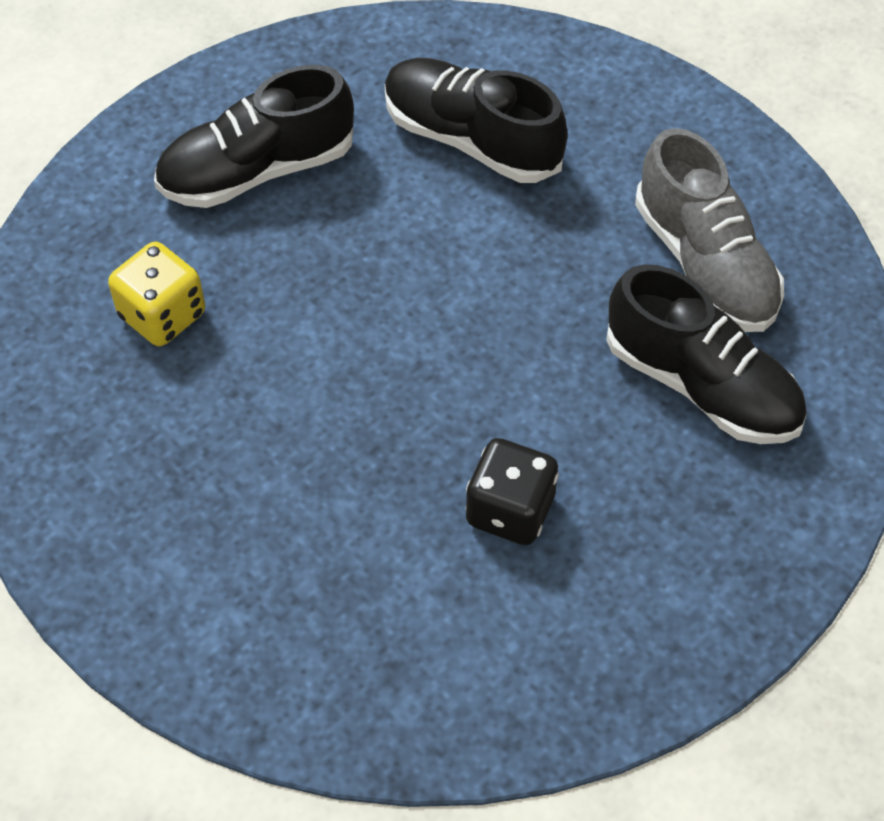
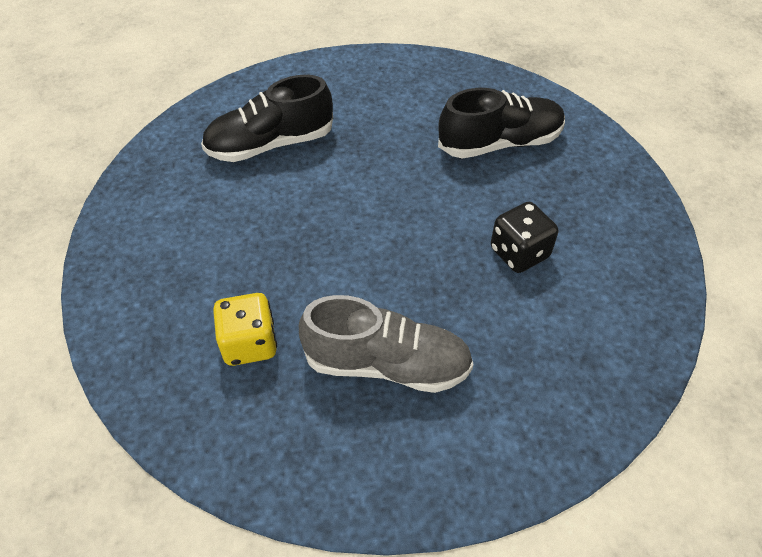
camera: 55 degrees left, 5 degrees down
(257, 170) = (192, 241): black shoe -> none
(705, 263) = (430, 105): grey shoe -> grey shoe (387, 364)

